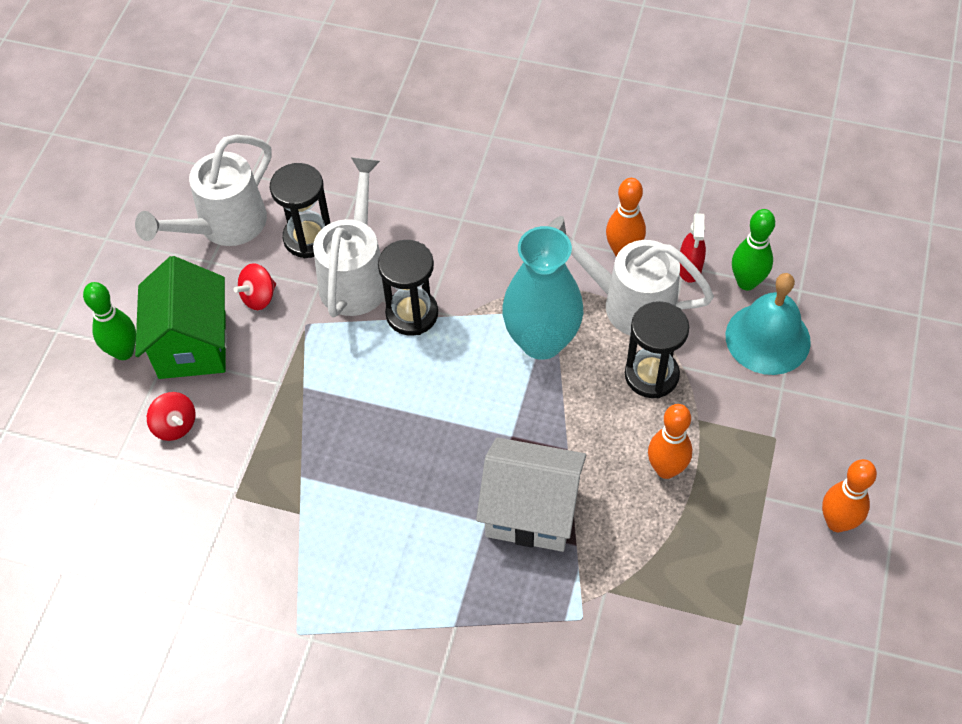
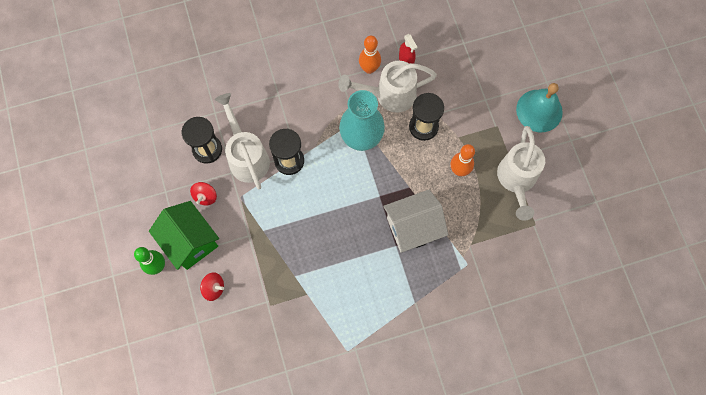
camera: 35 degrees left, 15 degrees up
(224, 226) = (158, 168): white watering can -> white watering can (516, 180)
(746, 282) = (437, 52): green bowling pin -> none
(767, 338) = (464, 77): turquoise bell -> turquoise bell (539, 110)
(837, 522) = (547, 152): orange bowling pin -> none

